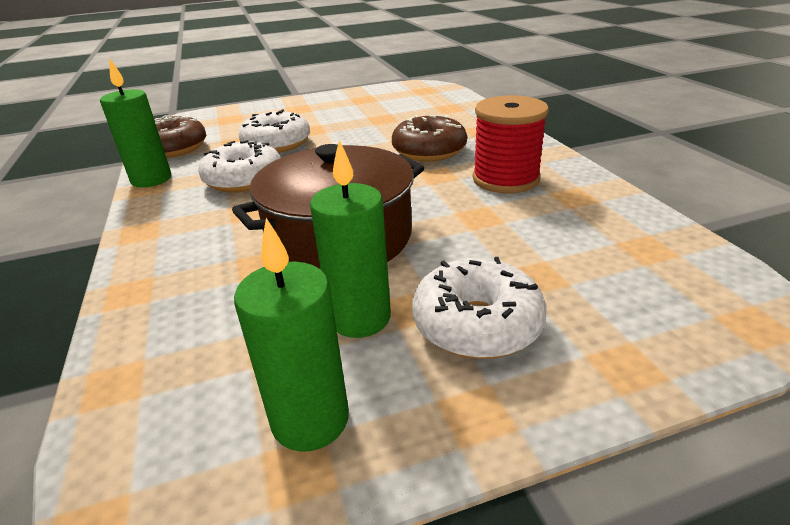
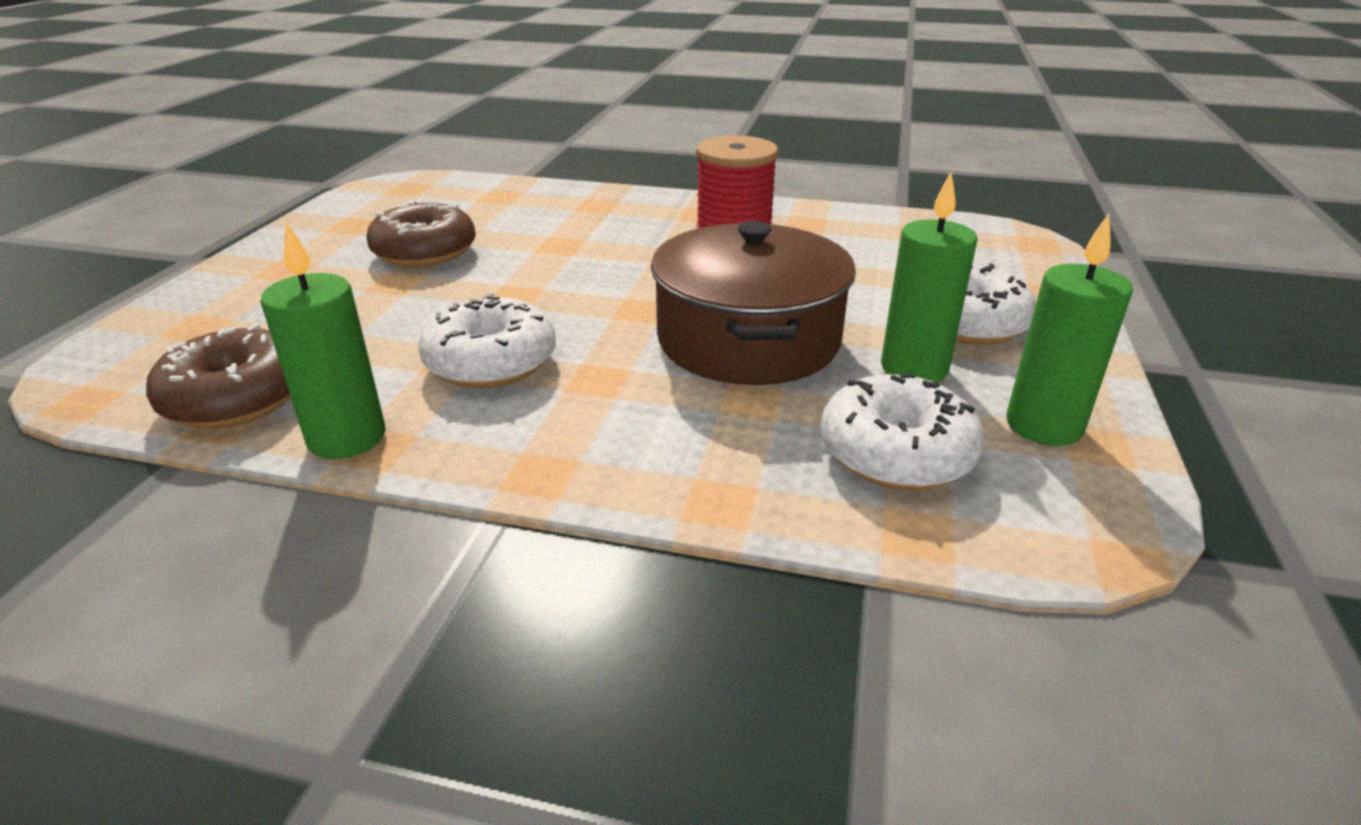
camera: 60 degrees left, 0 degrees up
(276, 144) = (402, 314): white donut -> white donut (896, 453)
(429, 151) = (606, 241): brown donut -> brown donut (425, 252)

